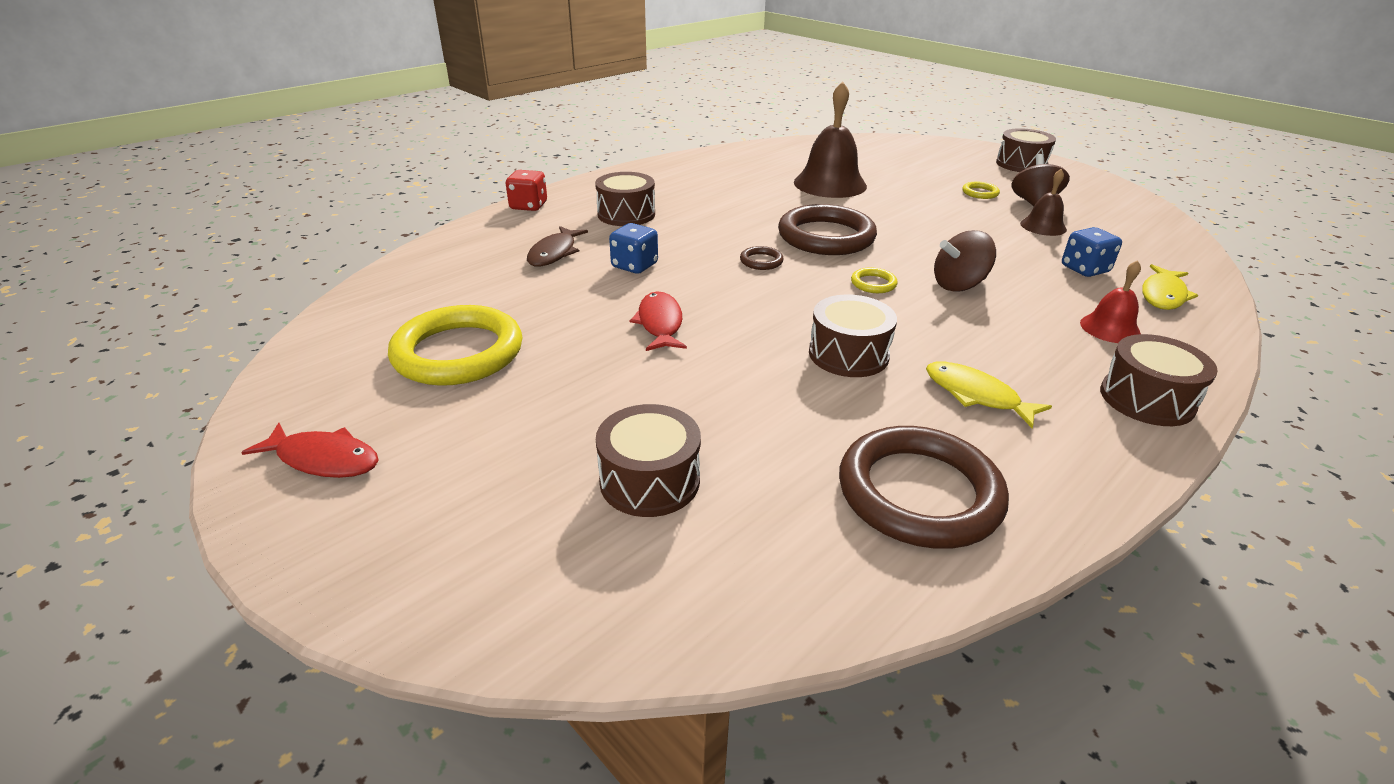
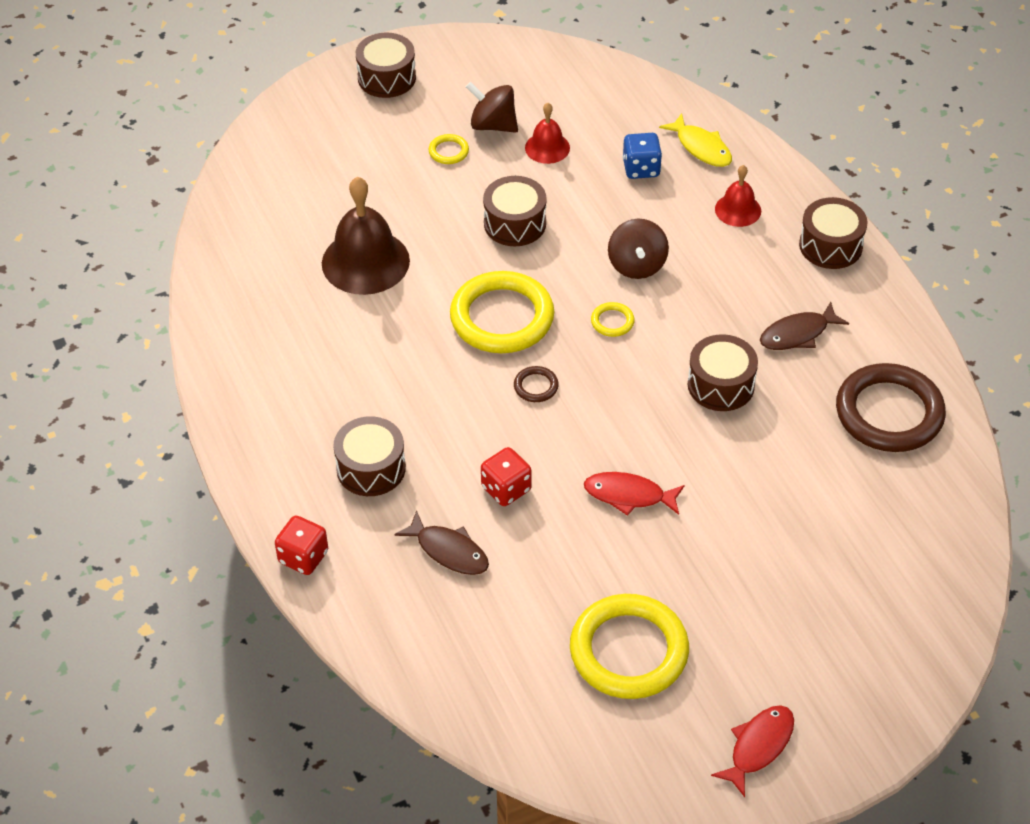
camera: 70 degrees left, 15 degrees up
(634, 266) = (506, 489): blue dice -> red dice
(649, 480) = (838, 551): brown drum -> brown drum (515, 223)
(826, 237) = (502, 317): brown ring -> yellow ring
(976, 395) = (798, 334): yellow fish -> brown fish
(1043, 226) = (547, 147): brown bell -> red bell

